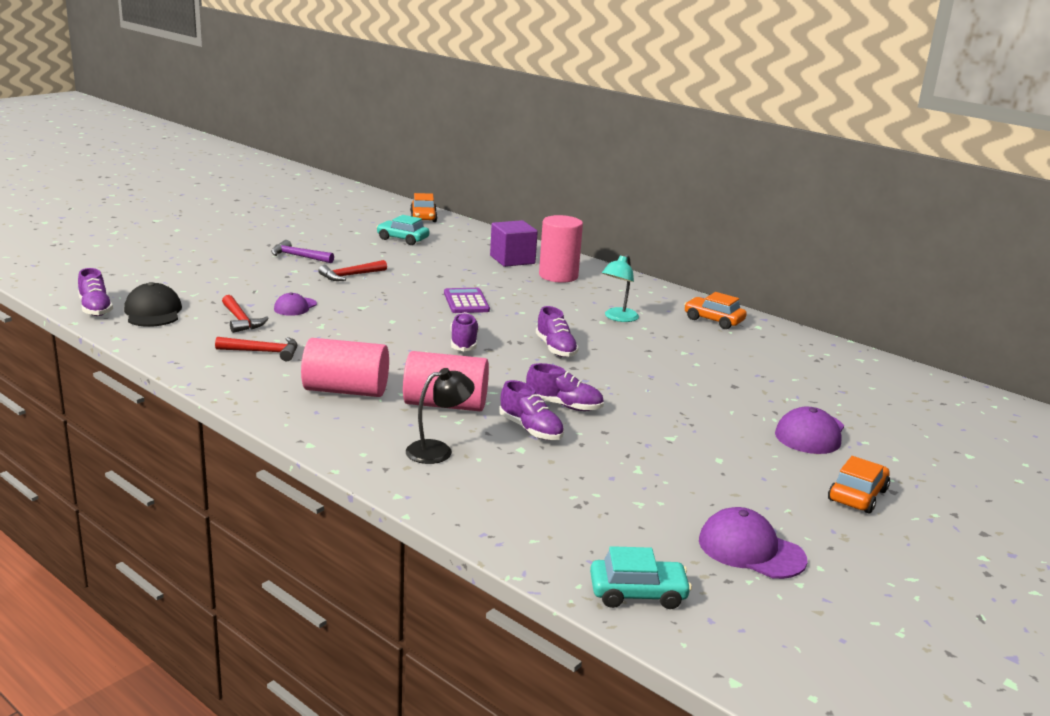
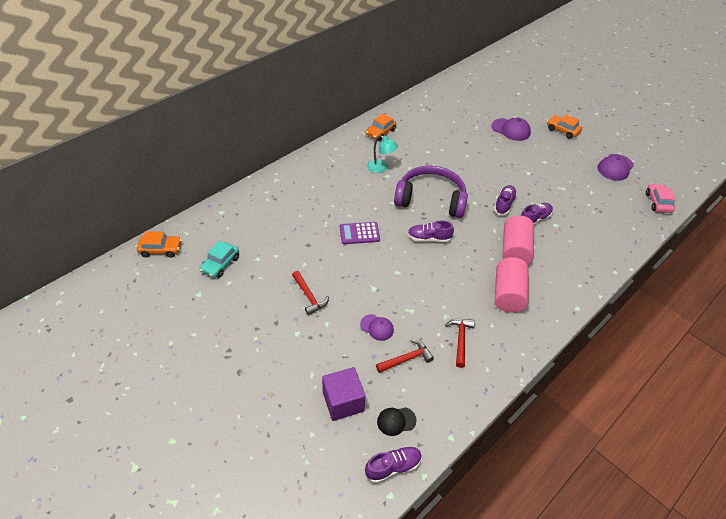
camera: 85 degrees left, 25 degrees up
(153, 312) = (396, 421): black cap -> black cap, size x0.64
(298, 256) = (262, 332): purple hammer -> none
(438, 450) = (567, 255): black lamp -> none
(512, 260) = (274, 204): purple cube -> purple cube (343, 402)
(556, 348) = (431, 199): purple shoe -> purple headphones
(558, 276) = (308, 185): pink cylinder -> none
(638, 593) = (658, 202): turquoise car -> pink car

